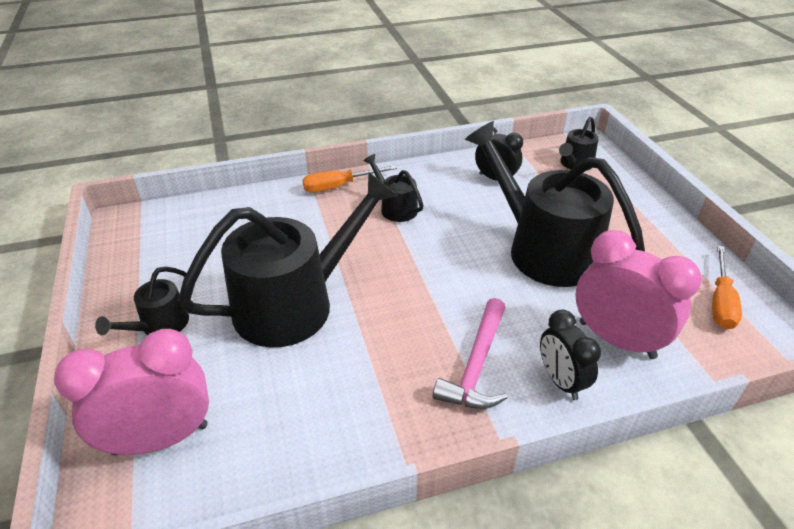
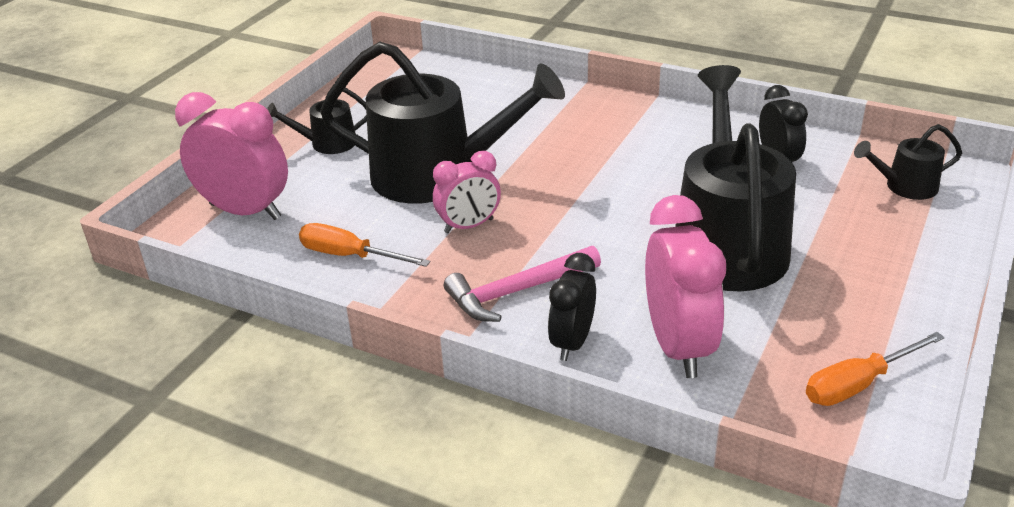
camera: 45 degrees right, 5 degrees down
(339, 186) = (601, 102): orange screwdriver -> orange screwdriver (349, 256)
(374, 333) = (469, 226): none -> pink clock
(395, 207) = (629, 142): black watering can -> none

